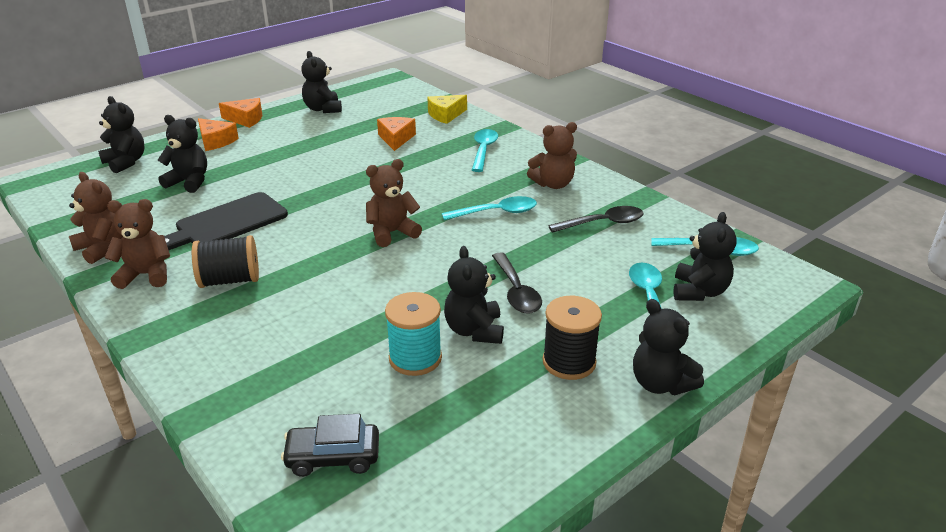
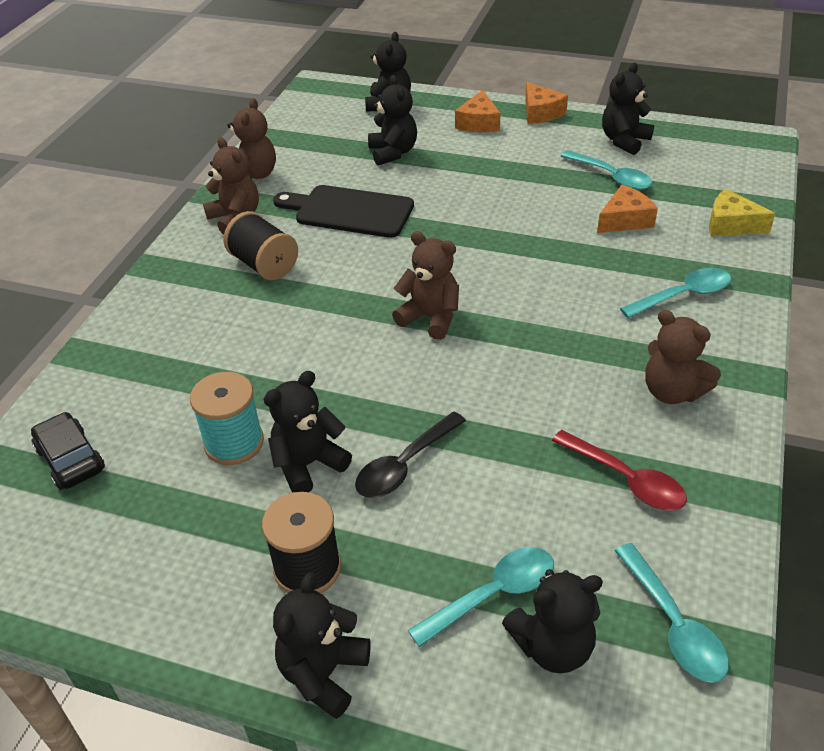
camera: 60 degrees right, 10 degrees up
(497, 213) = (551, 374): turquoise spoon -> turquoise spoon (611, 177)
(603, 223) = (626, 479): black spoon -> red spoon

